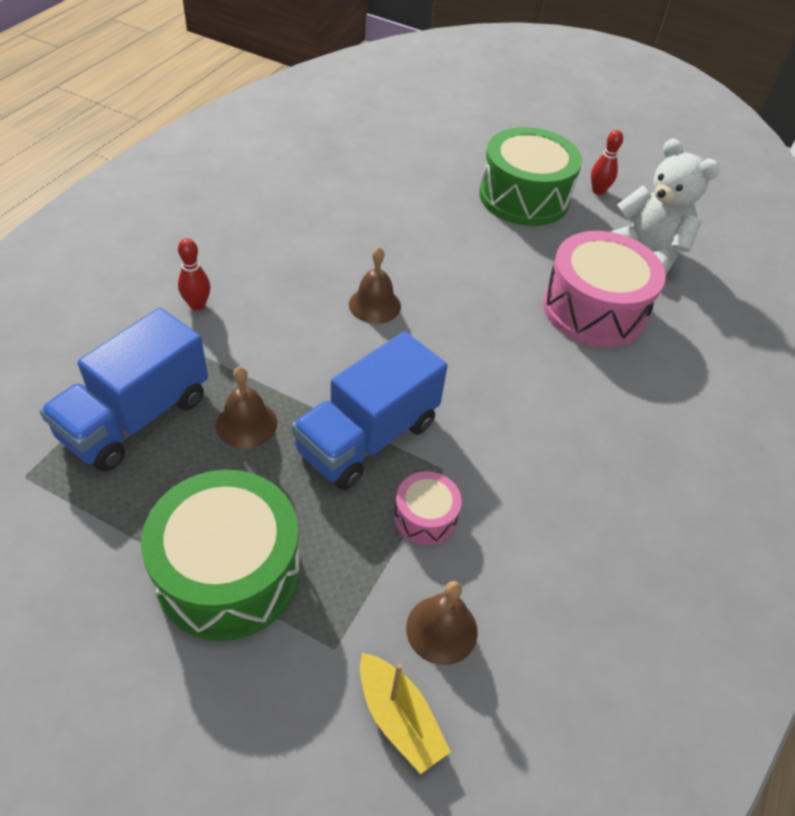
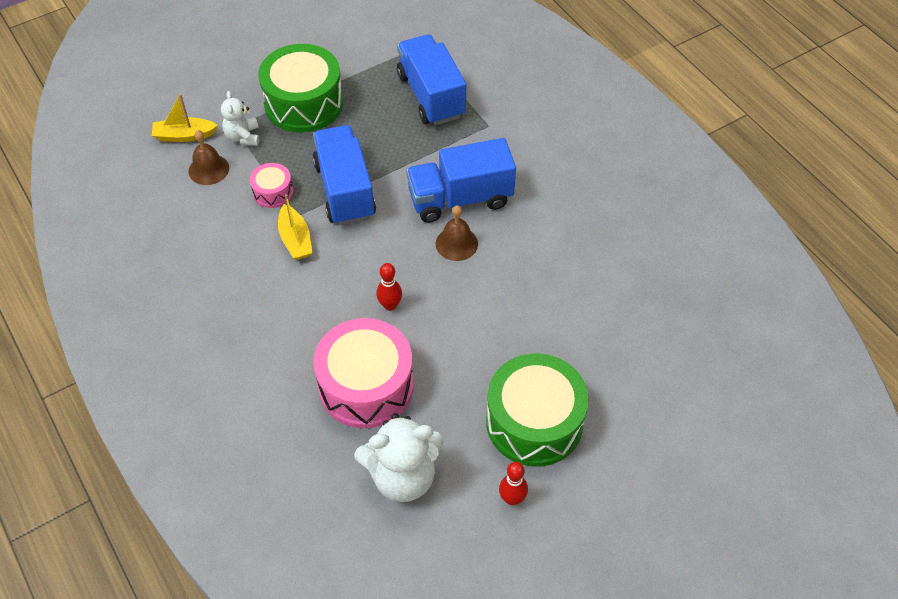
camera: 125 degrees right, 5 degrees up
(197, 305) = (513, 148): red bowling pin -> red bowling pin (390, 305)
(246, 424) = (394, 140): brown bell -> none
(308, 324) = (460, 198): none -> blue truck
(348, 620) = (243, 137): none -> white teddy bear
(479, 451) = (295, 239): none -> yellow boat

